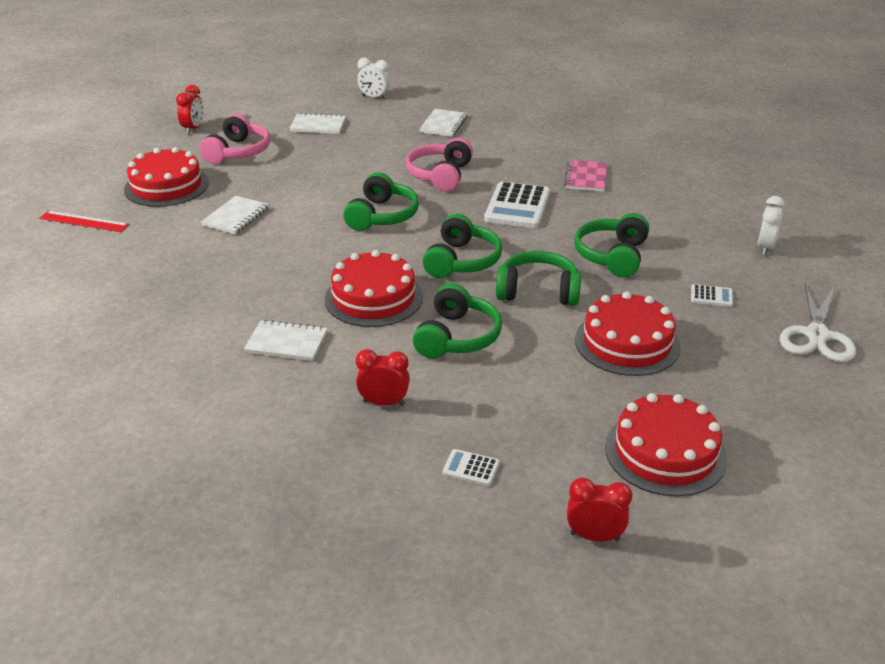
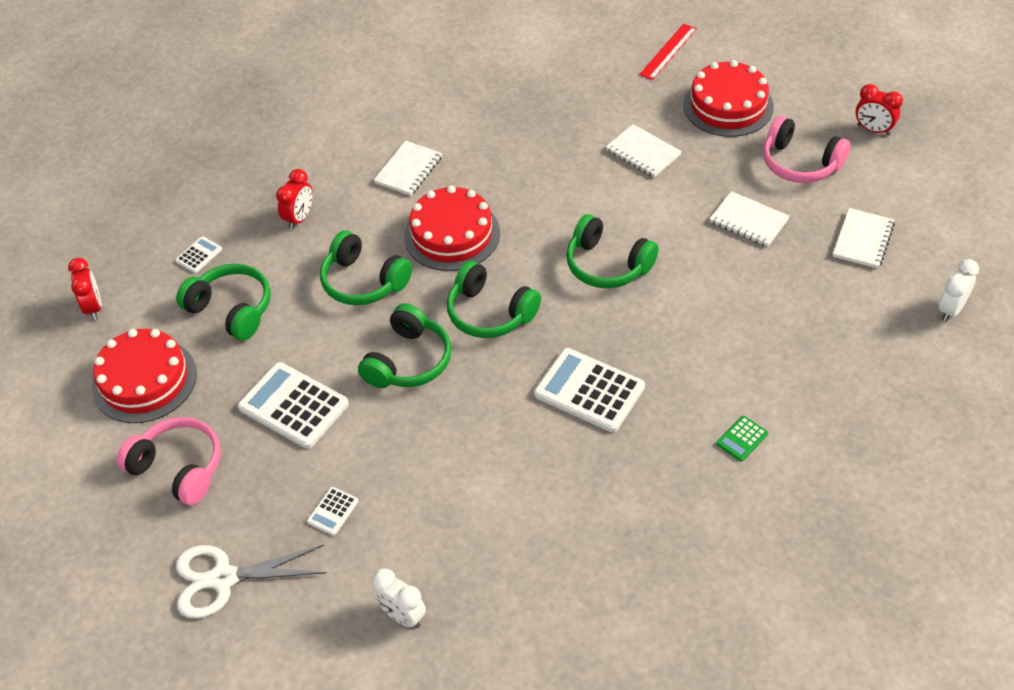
camera: 110 degrees right, 15 degrees up
(440, 175) = (691, 334): pink headphones -> pink headphones (179, 468)
(443, 124) = (842, 369): white notebook -> white notebook (748, 221)
(523, 150) = (742, 439): none -> green calculator
(585, 177) = (642, 485): pink notebook -> none
(594, 536) = (93, 307): red clock -> red clock turned 45 degrees counterclockwise
(612, 256) = (447, 448): green headphones -> green headphones (232, 309)
(627, 343) = (293, 406): red cake -> white calculator
(817, 335) = (223, 579): white scissors -> white scissors turned 45 degrees counterclockwise

